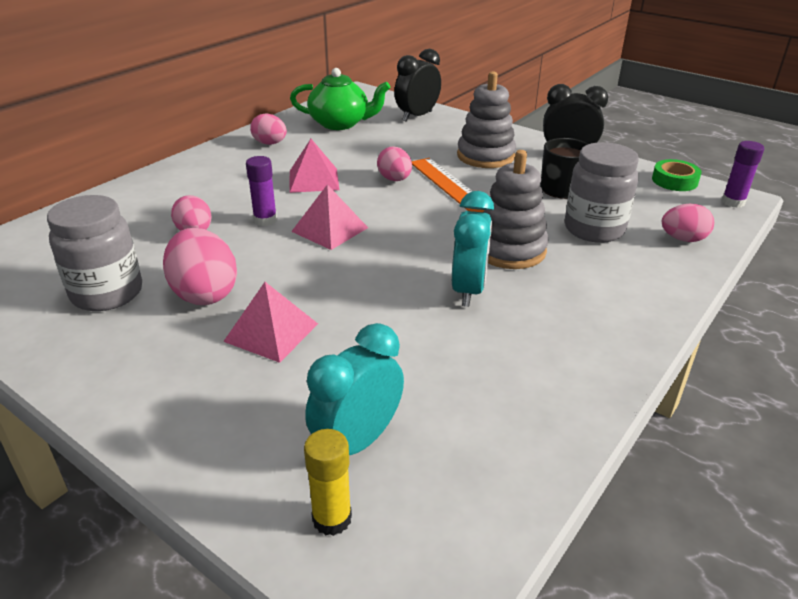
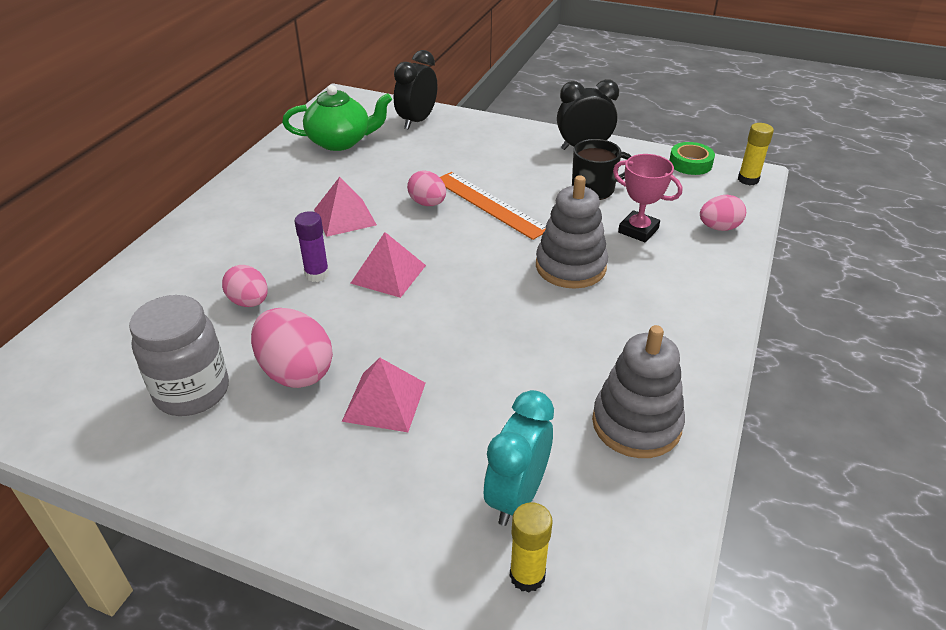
camera: 15 degrees left, 5 degrees up
(270, 143) = (276, 178): pink egg -> none
(468, 290) = (551, 318): turquoise clock -> none
(485, 156) = (506, 161): grey stacking toy -> grey stacking toy (636, 424)
(594, 229) = (638, 230): grey jar -> pink trophy
(733, 202) = (748, 180): purple glue stick -> yellow glue stick

